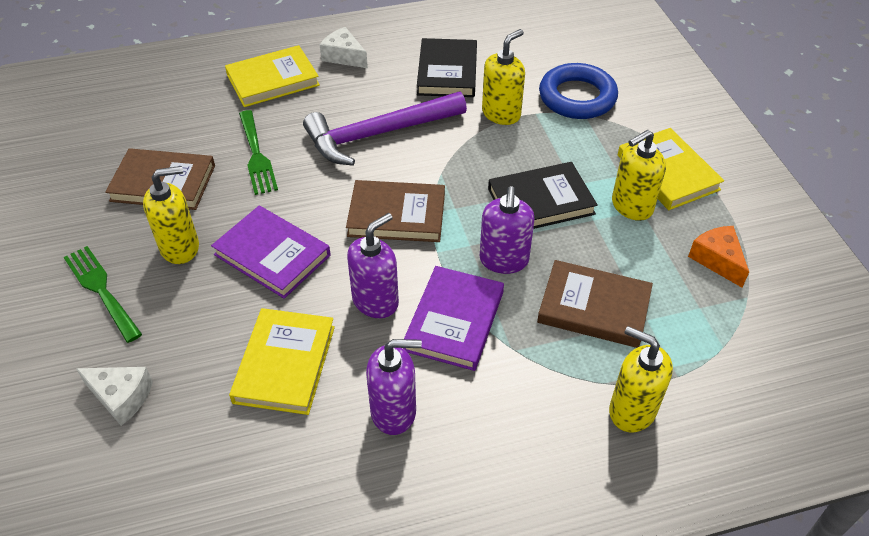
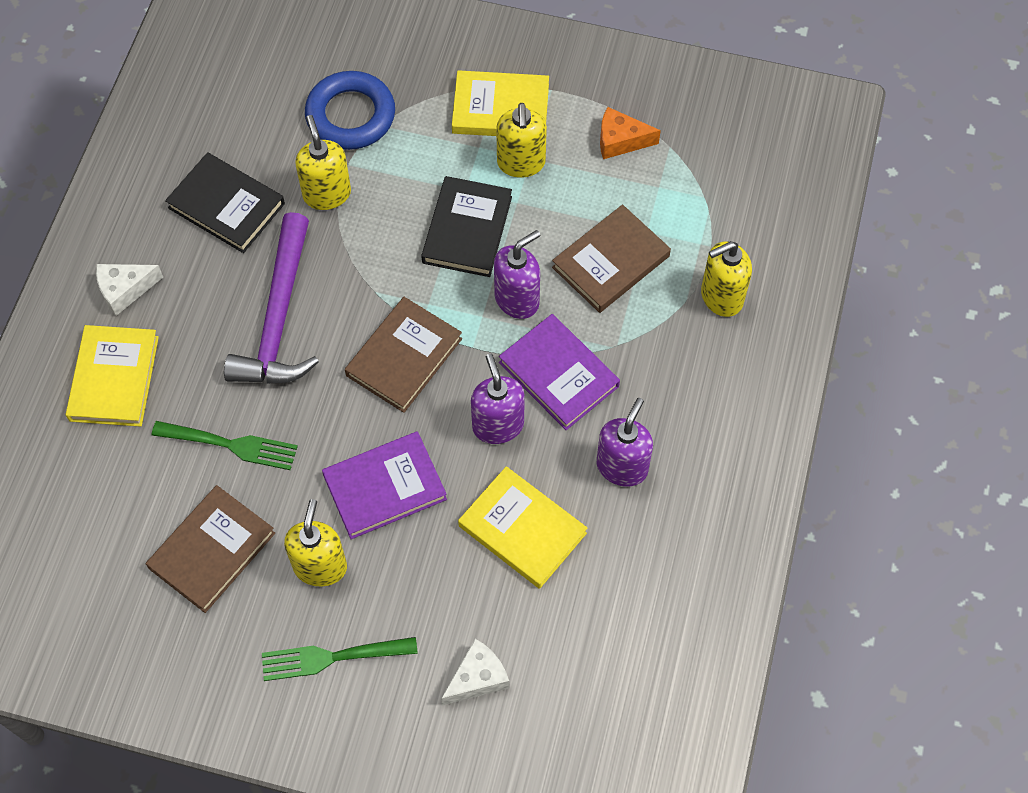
camera: 60 degrees left, 15 degrees up
(504, 260) = (517, 299): purple soap dispenser -> purple soap dispenser turned 75 degrees counterclockwise

